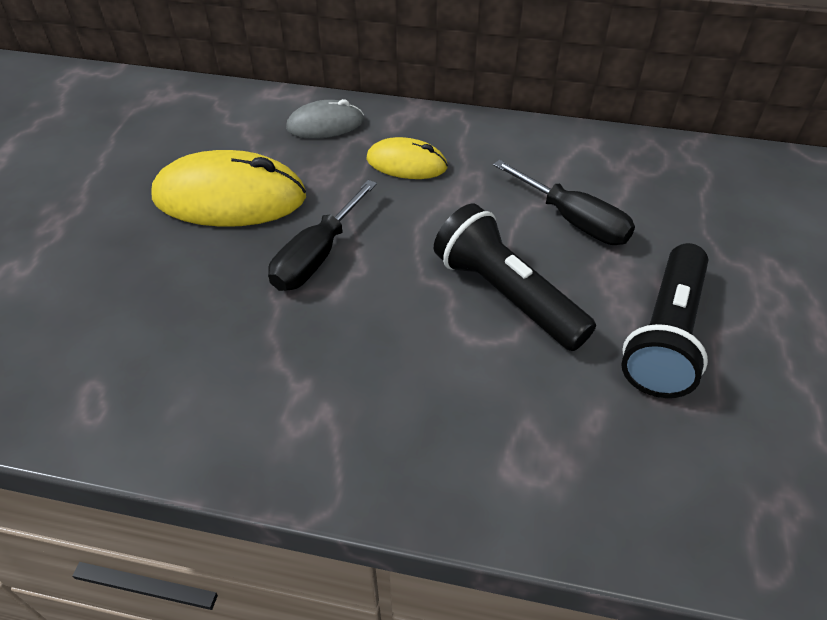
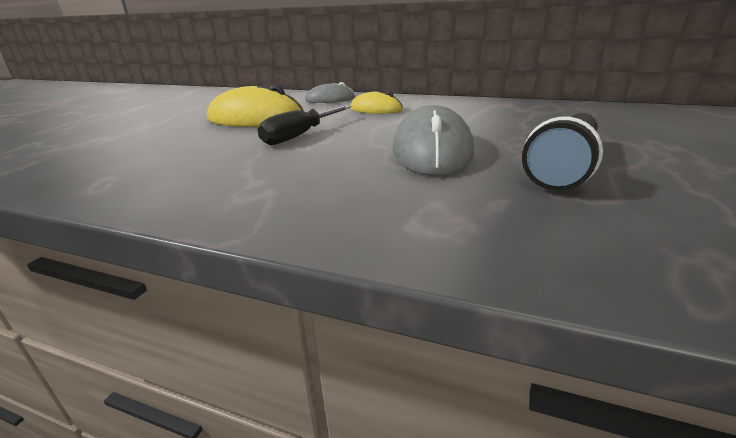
camera: 10 degrees right, 20 degrees down
(507, 295) = (432, 150): black flashlight -> grey mouse
(573, 220) = (489, 126): black screwdriver -> none

